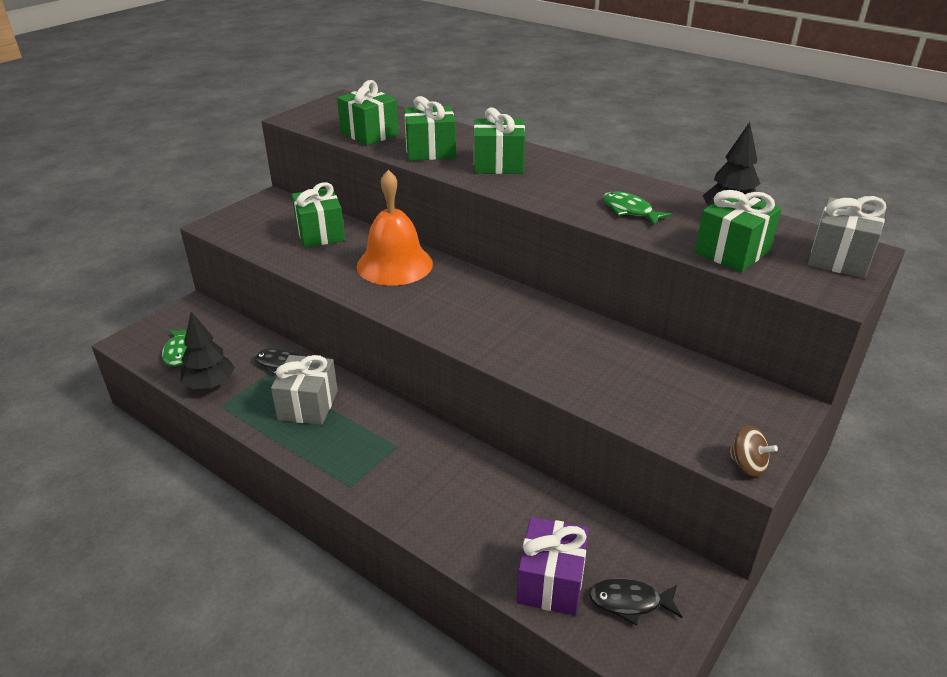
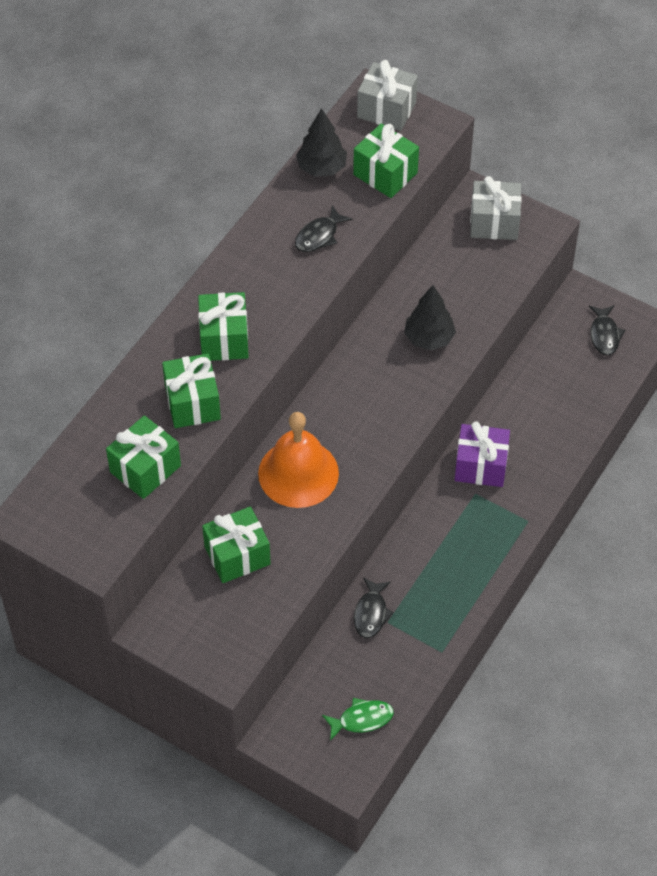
camera: 95 degrees left, 20 degrees up
(210, 384) = (411, 670): black tree -> black tree (429, 338)
(308, 405) = (431, 575): grey gift -> grey gift (494, 222)
(551, 582) = (596, 380): purple gift -> purple gift (480, 466)
(630, 211) = (319, 236): green fish -> black fish
(747, 465) = (544, 227): brown spinning top -> none

